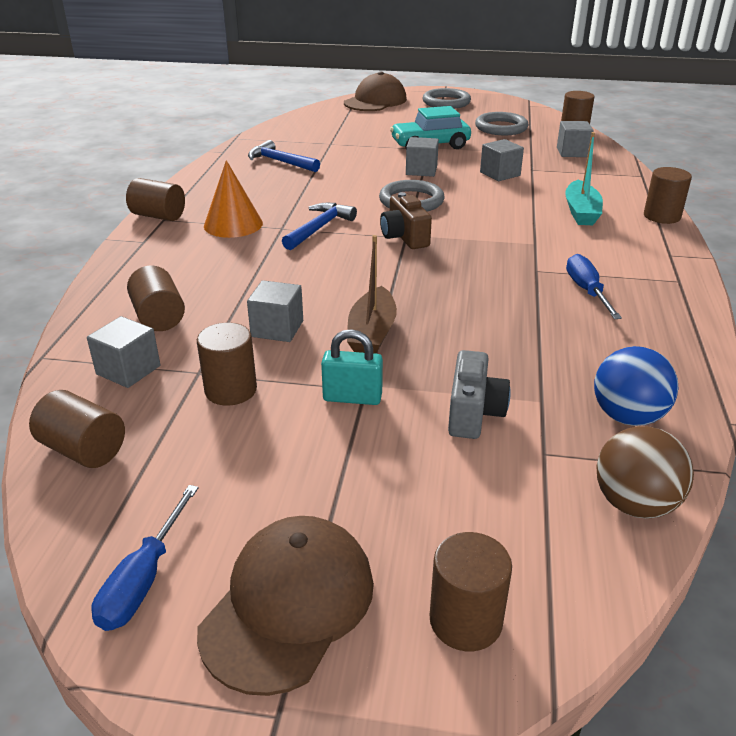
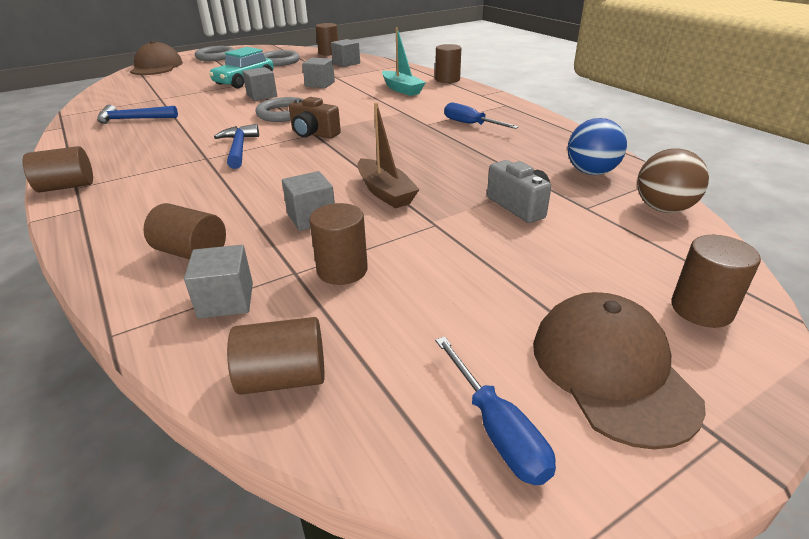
camera: 40 degrees left, 0 degrees up
(233, 224) = (157, 169): orange cone -> none
(352, 398) = (436, 232): turquoise padlock -> none

